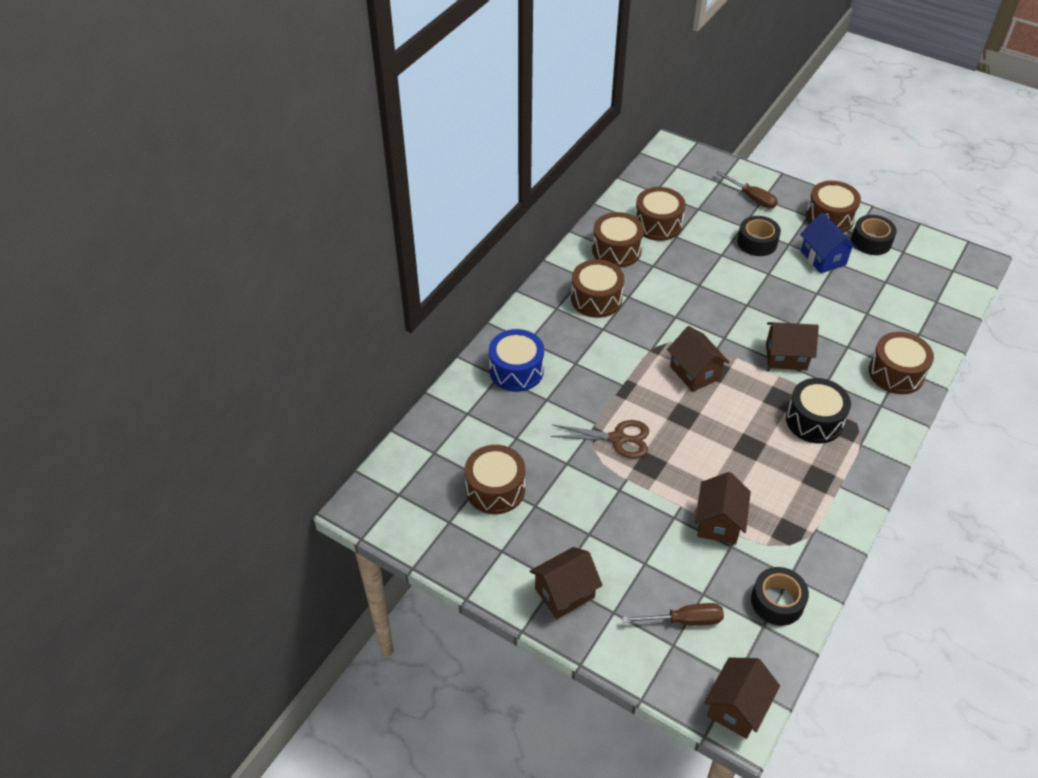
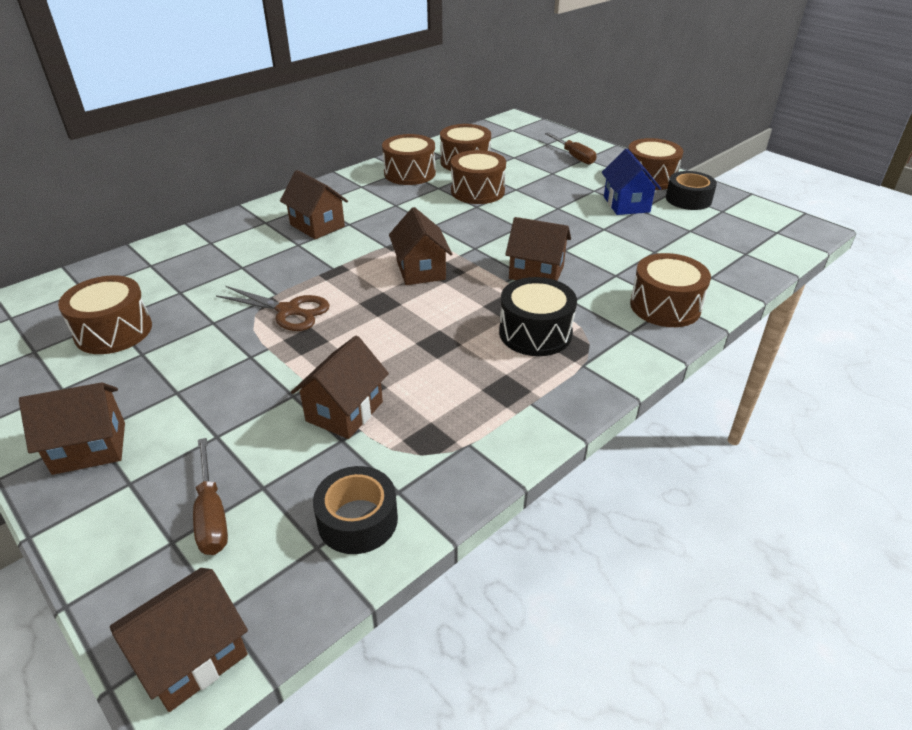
camera: 15 degrees right, 10 degrees down
(516, 370) = (232, 241): blue drum -> none
(577, 336) = (317, 225): none -> brown house
(596, 299) = (361, 202): brown drum -> brown drum (477, 191)
(684, 620) = (212, 514): brown screwdriver -> brown screwdriver turned 60 degrees clockwise
(757, 242) = (560, 185): black tape -> none

